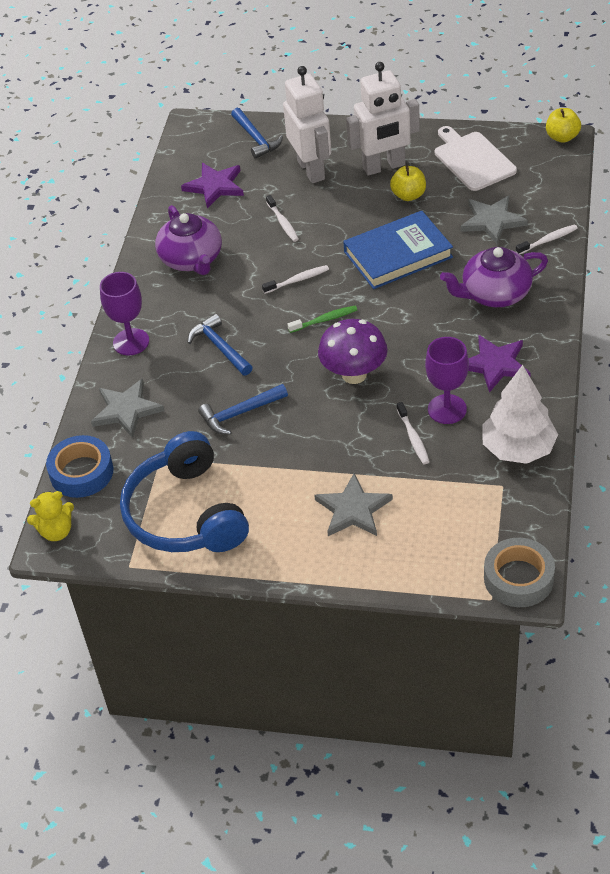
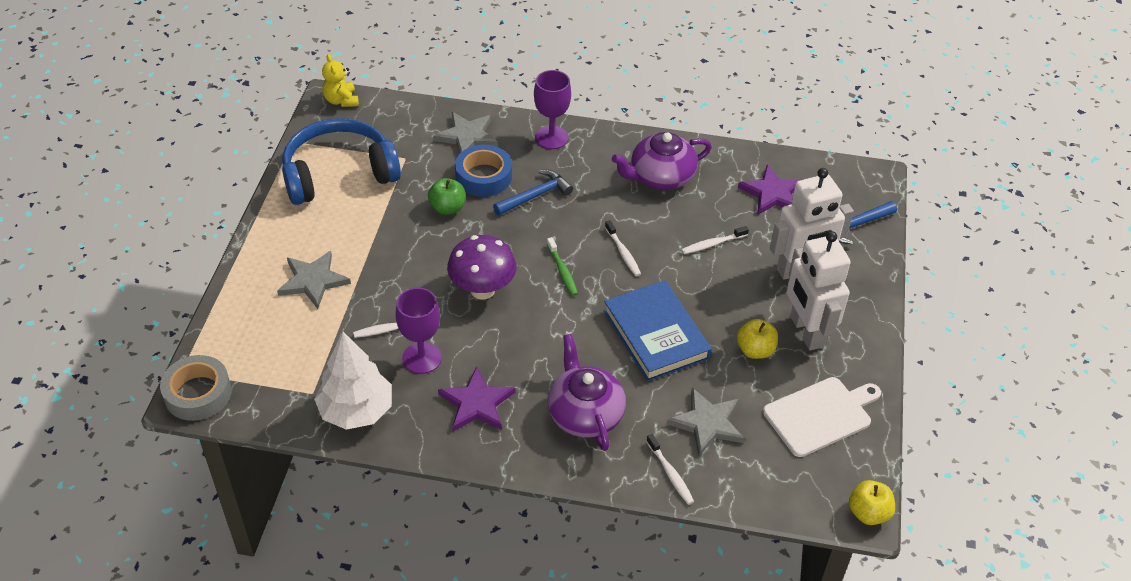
camera: 85 degrees right, 0 degrees up
(81, 472) = (401, 112): blue tape -> blue tape (483, 176)
(239, 413) = (447, 208): blue hammer -> green apple

